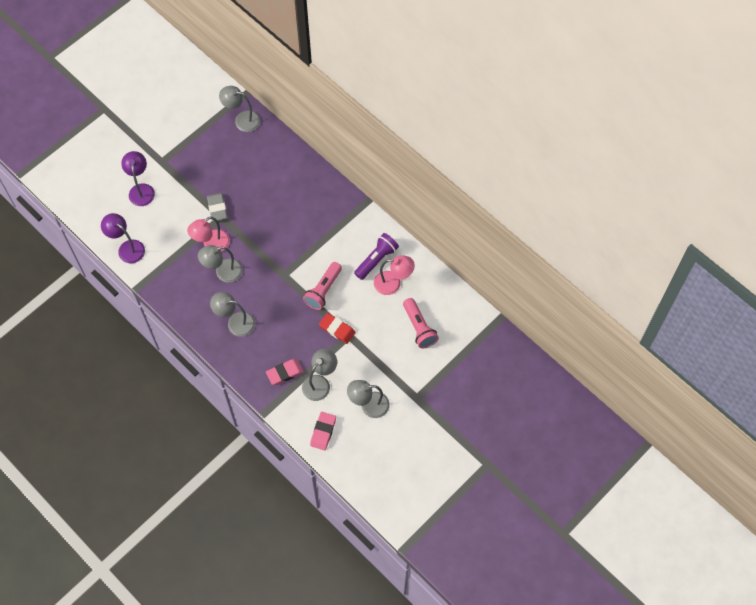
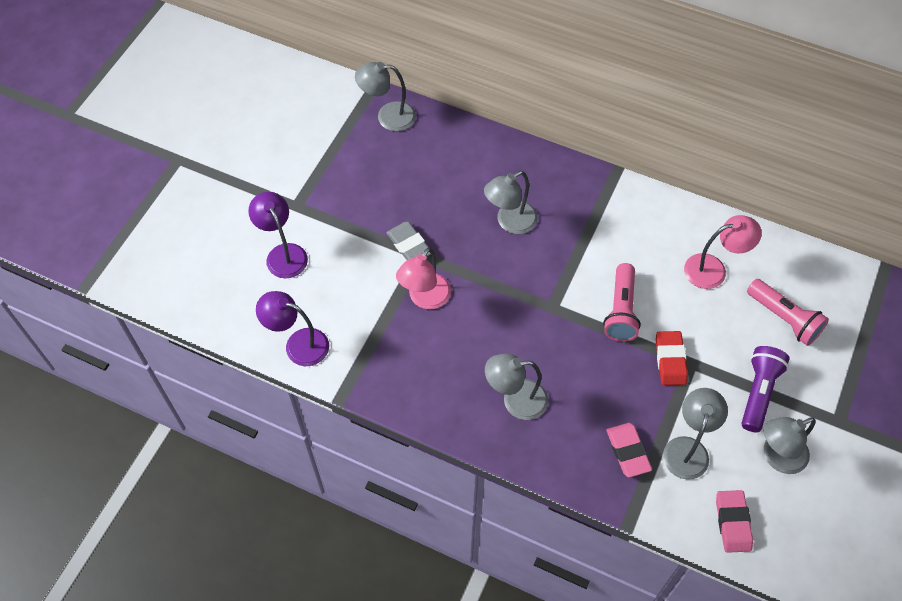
camera: 20 degrees left, 5 degrees down
(223, 272) = (461, 332): grey lamp -> grey lamp (510, 222)
(285, 373) = (628, 451): pink eraser -> pink eraser turned 60 degrees counterclockwise
(337, 329) = (670, 360): red eraser -> red eraser turned 75 degrees clockwise
(376, 260) = (673, 244): purple flashlight -> purple flashlight (758, 392)

